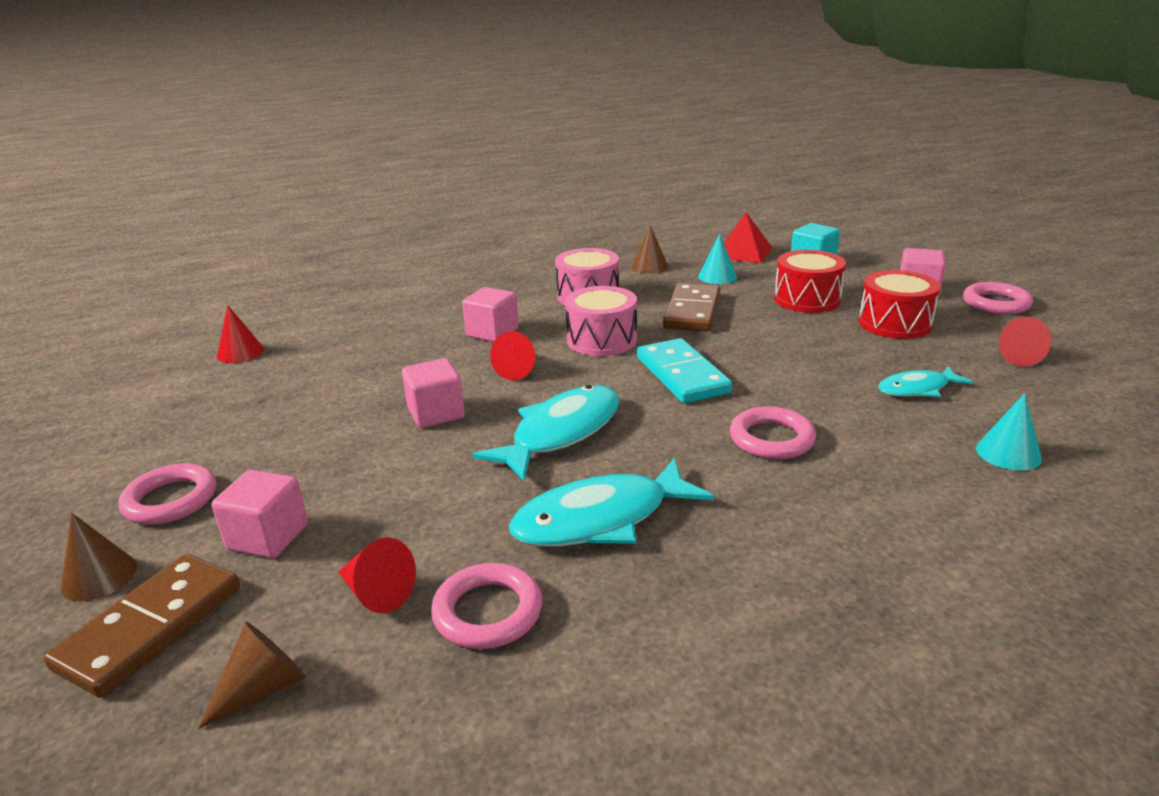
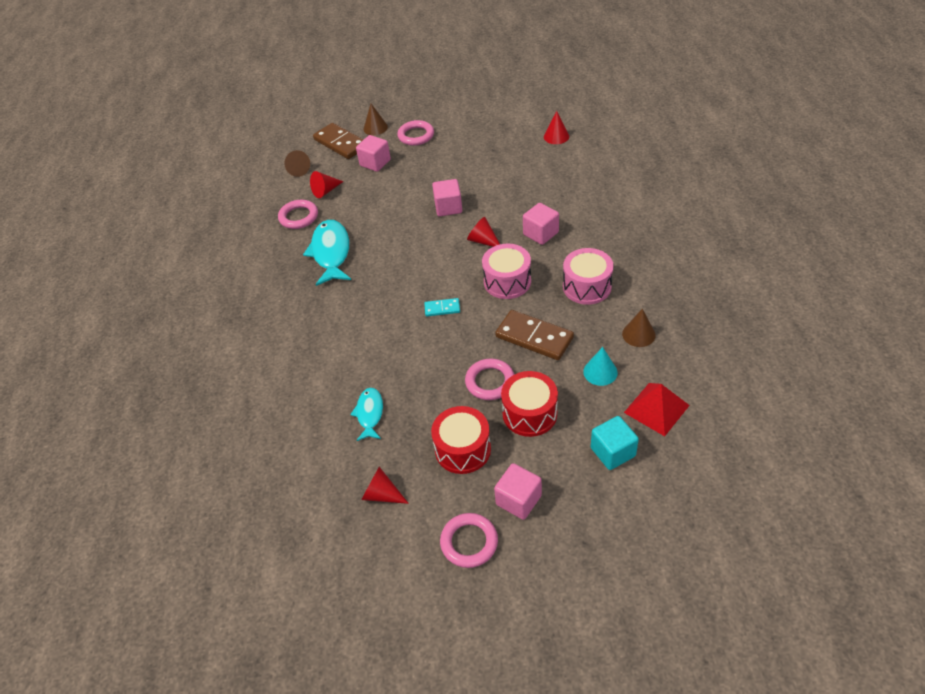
camera: 110 degrees right, 20 degrees up
(561, 433) = (405, 249): turquoise fish -> none
(682, 375) = (442, 308): turquoise domino -> turquoise domino, size x0.51
(771, 439) = (356, 326): pink ring -> pink ring (490, 382)
(1008, 453) = (289, 419): turquoise cone -> none

